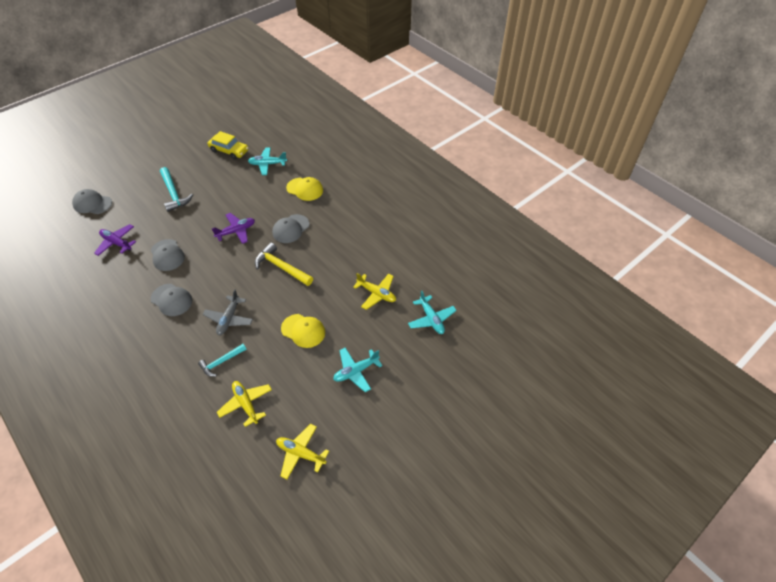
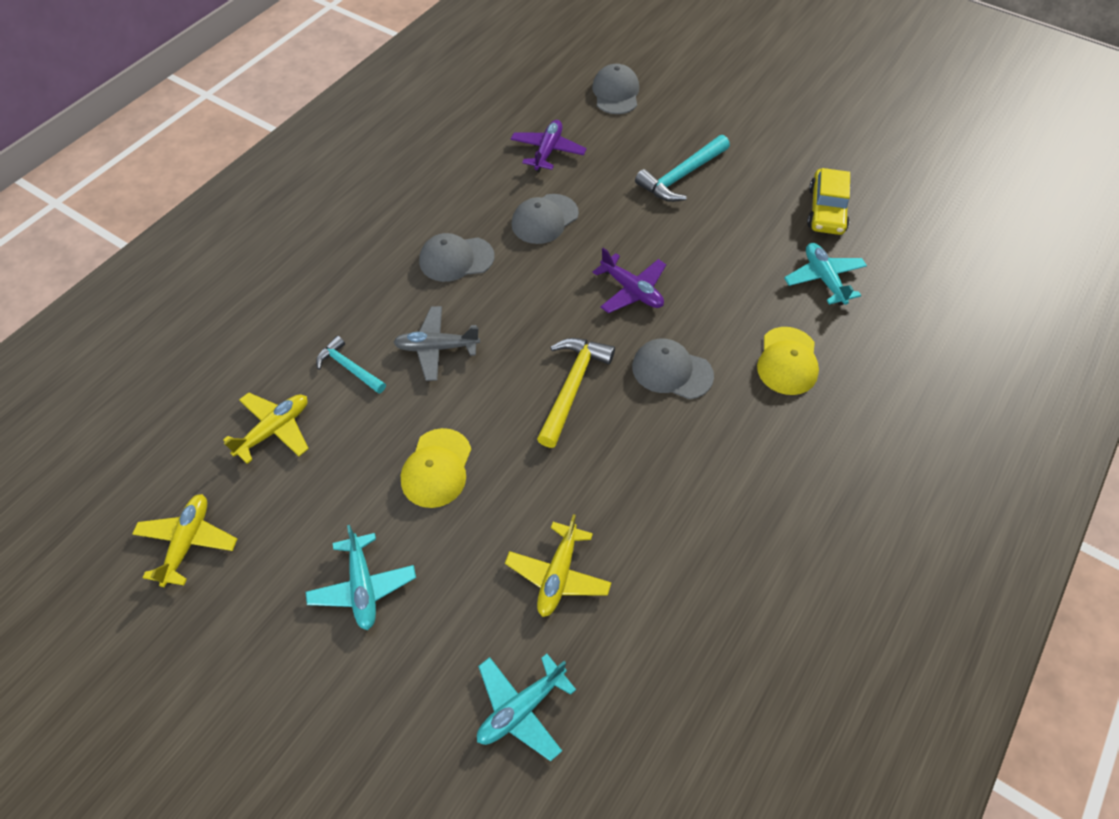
camera: 75 degrees right, 5 degrees up
(171, 300) = (456, 259): grey cap -> grey cap turned 60 degrees clockwise
(356, 371) = (363, 586): turquoise plane -> turquoise plane turned 150 degrees counterclockwise

